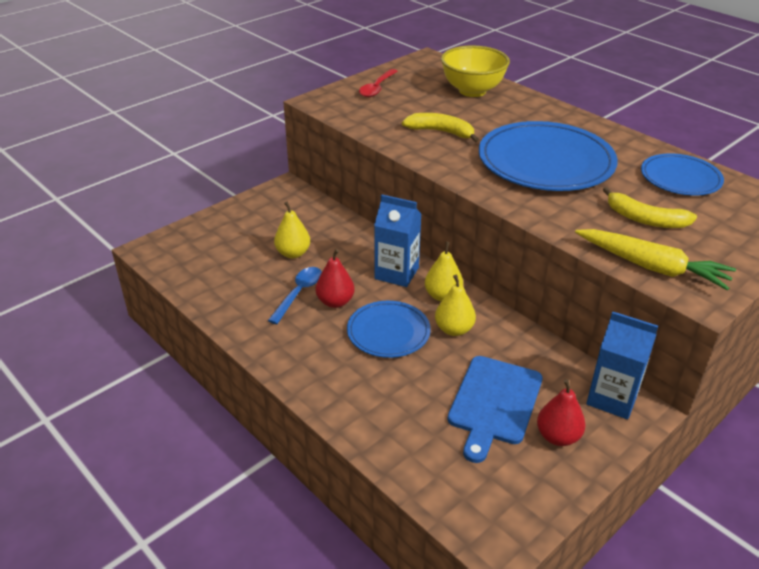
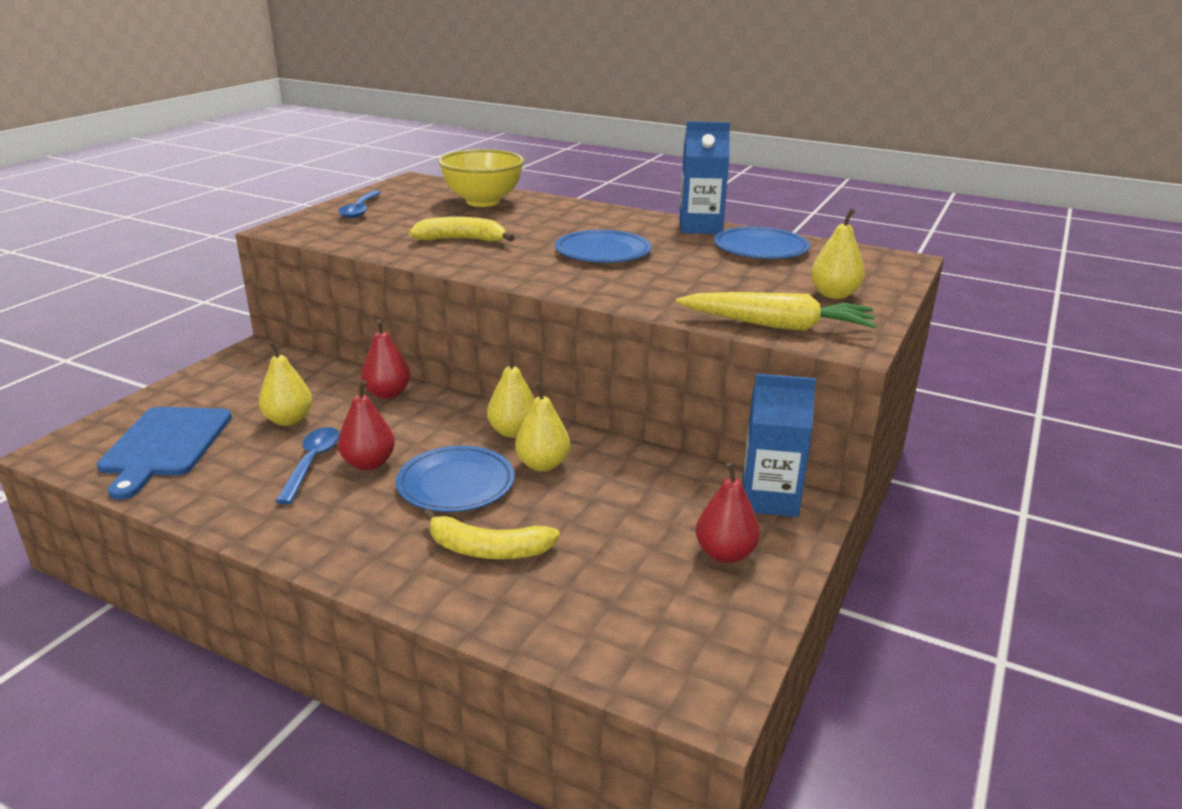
camera: 20 degrees left, 10 degrees down
(365, 243) = (387, 393): none -> red pear
(377, 88) = (360, 210): red spoon -> blue spoon
(396, 273) = (442, 418): blue carton -> blue carton (700, 227)
(494, 403) = (629, 534): blue cutting board -> blue cutting board (165, 445)
(545, 161) = (603, 251): blue plate -> blue plate, size x0.57
(645, 219) = (744, 286): yellow banana -> yellow banana (488, 549)
(718, 242) = (834, 295): none -> yellow pear

